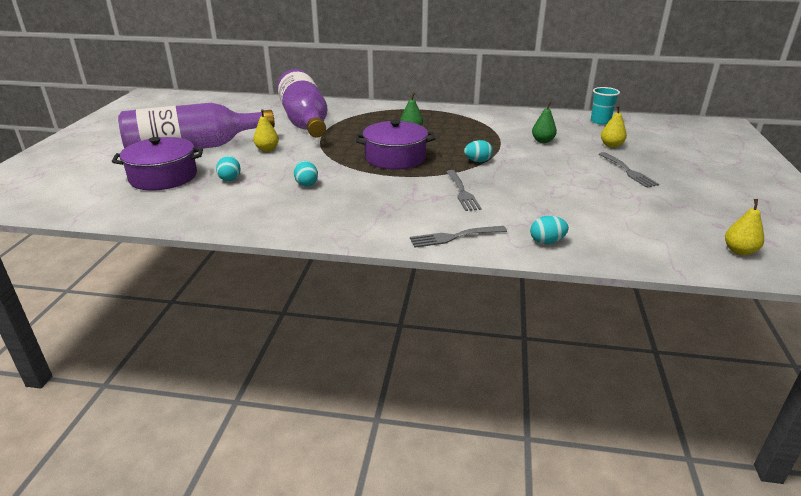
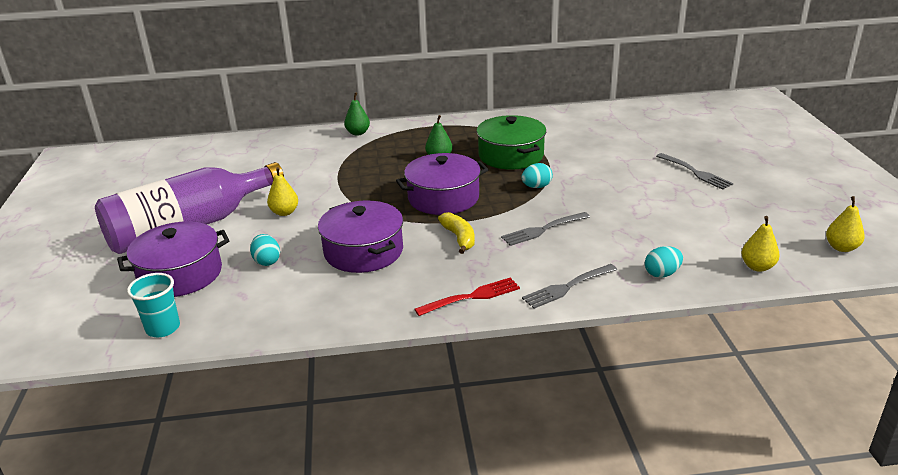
camera: 15 degrees left, 0 degrees up
(305, 121) = (305, 165): purple bottle -> none
(306, 184) = (363, 251): turquoise egg -> purple pot
(369, 230) = (472, 297): none -> red fork
(388, 187) = (459, 238): none -> yellow banana
(462, 192) = (543, 230): grey fork -> grey fork turned 90 degrees clockwise
(471, 137) = (511, 155): none -> green pot
(542, 141) = (590, 148): green pear -> green pear (358, 133)
(600, 121) = (635, 112): turquoise cup -> turquoise cup (163, 328)
(611, 145) = (662, 142): yellow pear -> yellow pear (757, 267)

